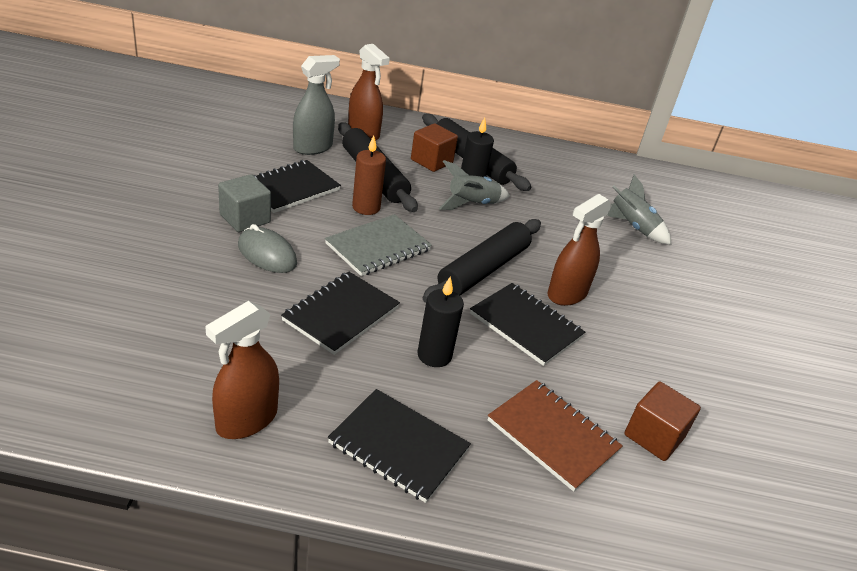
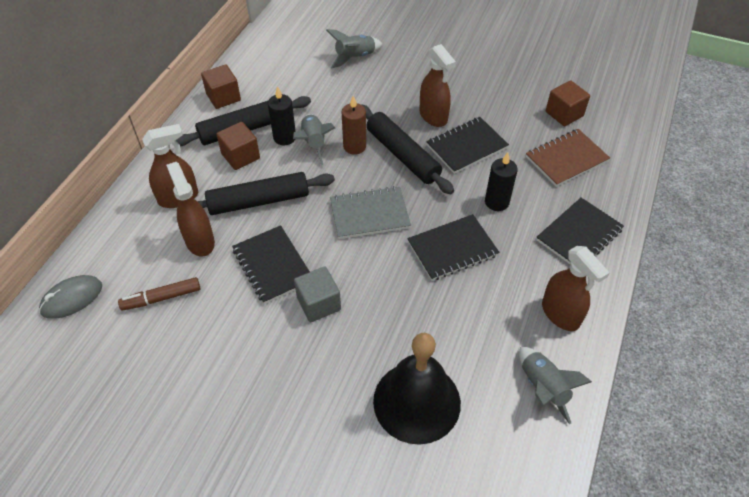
camera: 70 degrees left, 15 degrees up
(115, 289) = (416, 402): none -> black bell
(125, 398) = (543, 388): none -> grey rocket
(243, 135) = (162, 298): none -> brown marker
(267, 254) = (374, 290): grey mouse -> grey mouse (72, 298)
(313, 147) = (200, 241): grey spray bottle -> brown spray bottle
(341, 314) = (452, 249): black notebook -> black notebook turned 75 degrees counterclockwise
(366, 207) = (310, 214): brown candle -> brown candle (354, 146)
(378, 247) = (369, 214): grey notebook -> grey notebook turned 75 degrees counterclockwise
(510, 146) = (223, 97): none -> brown cube

